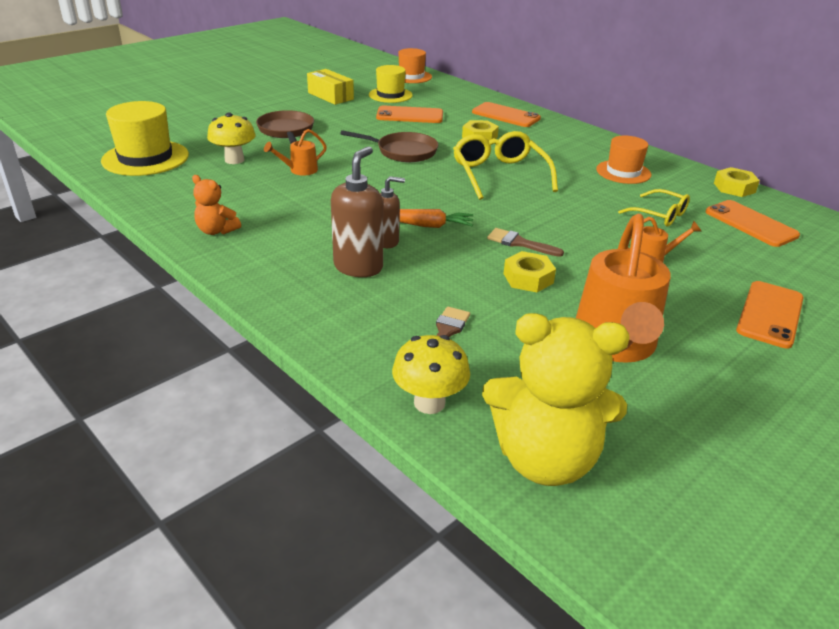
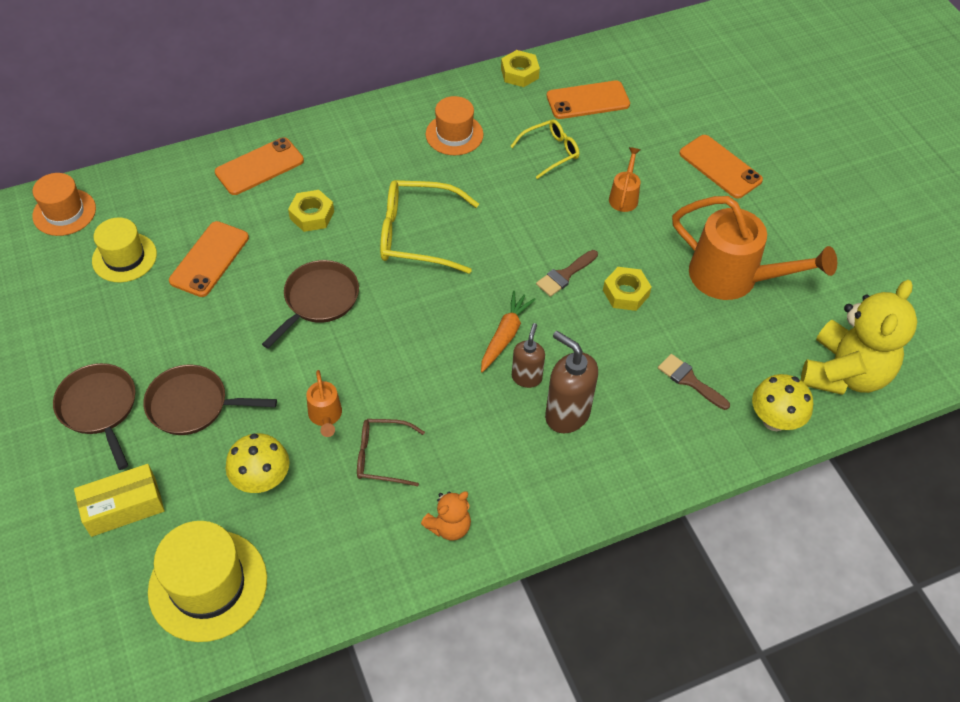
camera: 70 degrees left, 20 degrees up
(270, 109) = (99, 408): none -> brown pan
(273, 195) = (382, 456): none -> brown glasses
(330, 96) = (88, 325): yellow box -> yellow box (123, 507)

